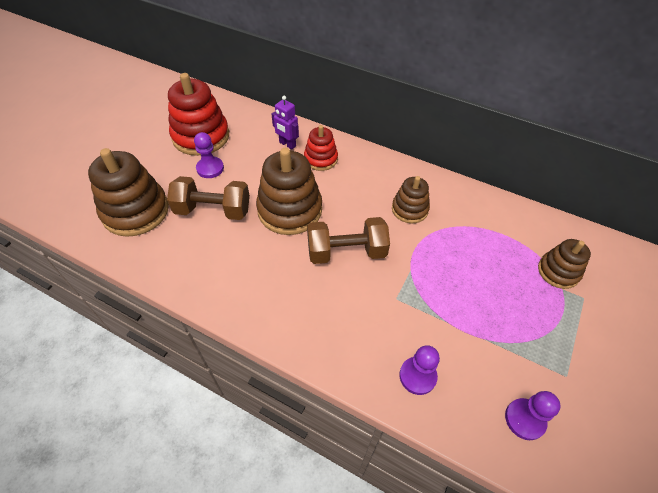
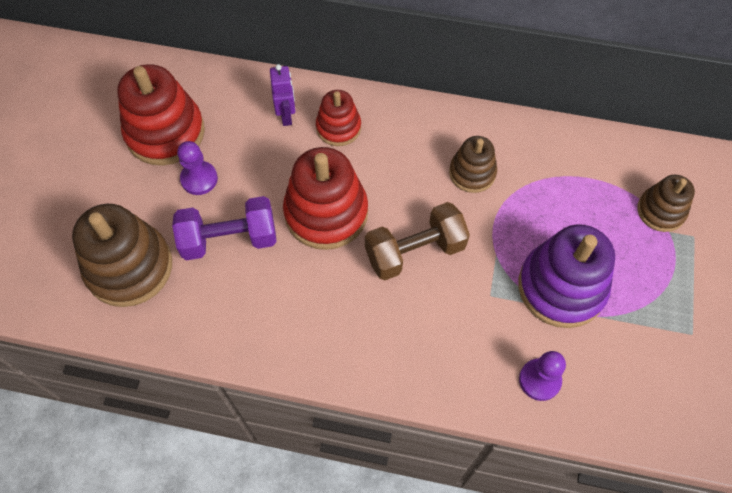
camera: 15 degrees left, 10 degrees up
(213, 210) = (229, 239): brown dumbbell -> purple dumbbell
(287, 144) = (286, 116): purple robot -> purple robot turned 120 degrees counterclockwise
(290, 210) = (326, 213): brown stacking toy -> red stacking toy
(457, 307) = (561, 287): none -> purple stacking toy
(524, 419) = (660, 394): purple pawn -> none

